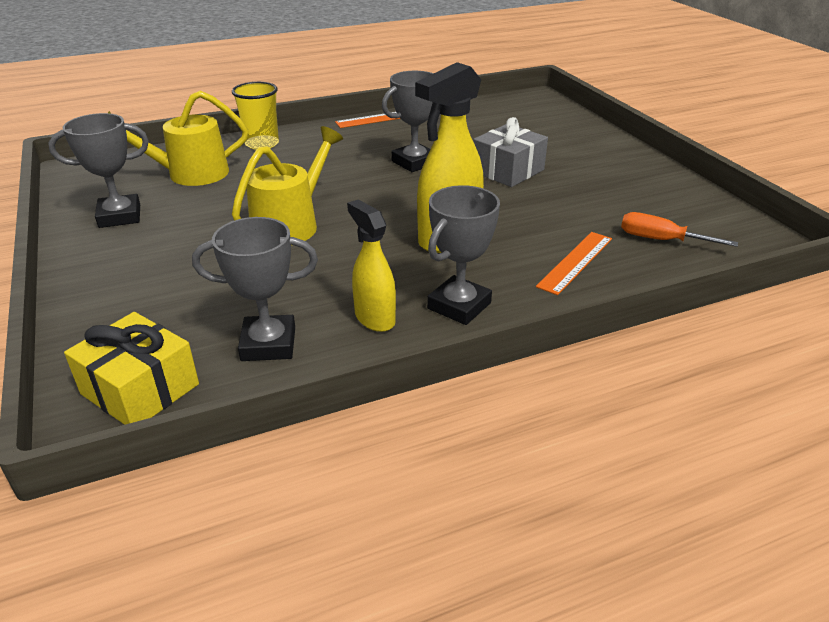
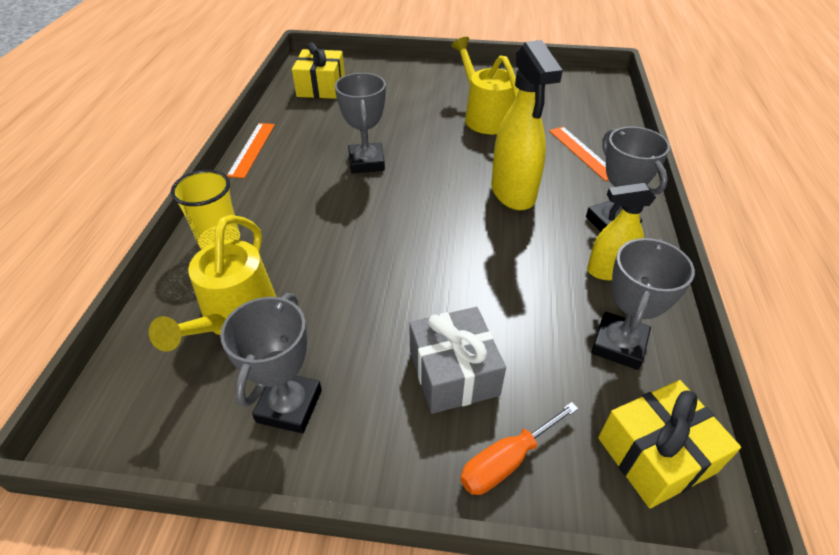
camera: 60 degrees left, 10 degrees up
(291, 224) = (421, 271): yellow watering can -> yellow watering can (485, 116)
(504, 112) = (321, 87): none -> yellow gift
(507, 171) = (427, 126): grey gift -> grey gift (453, 373)
(660, 240) = (575, 111): orange screwdriver -> orange screwdriver (506, 461)

